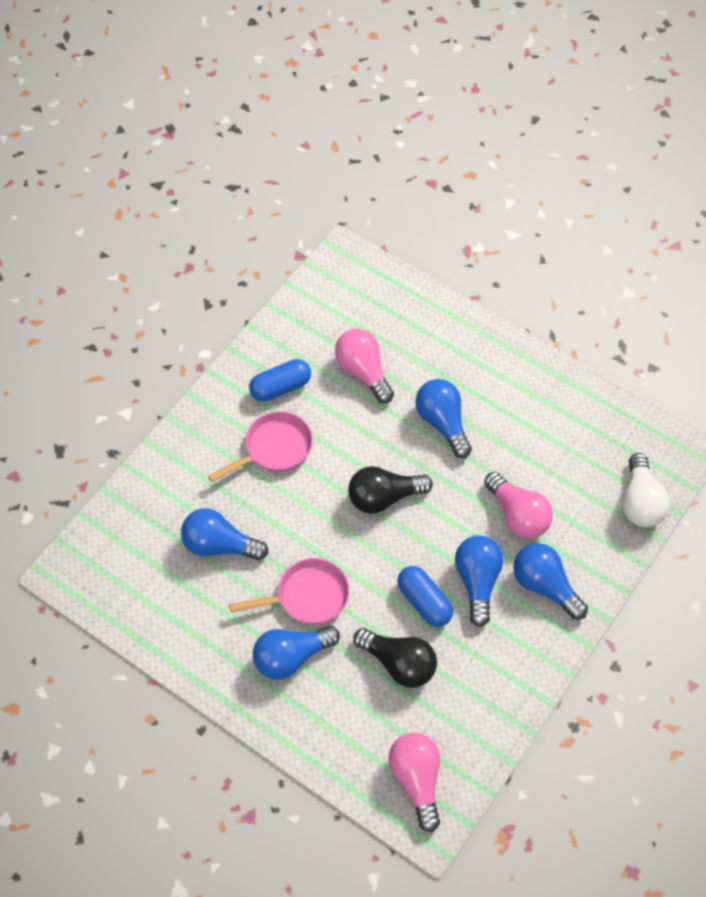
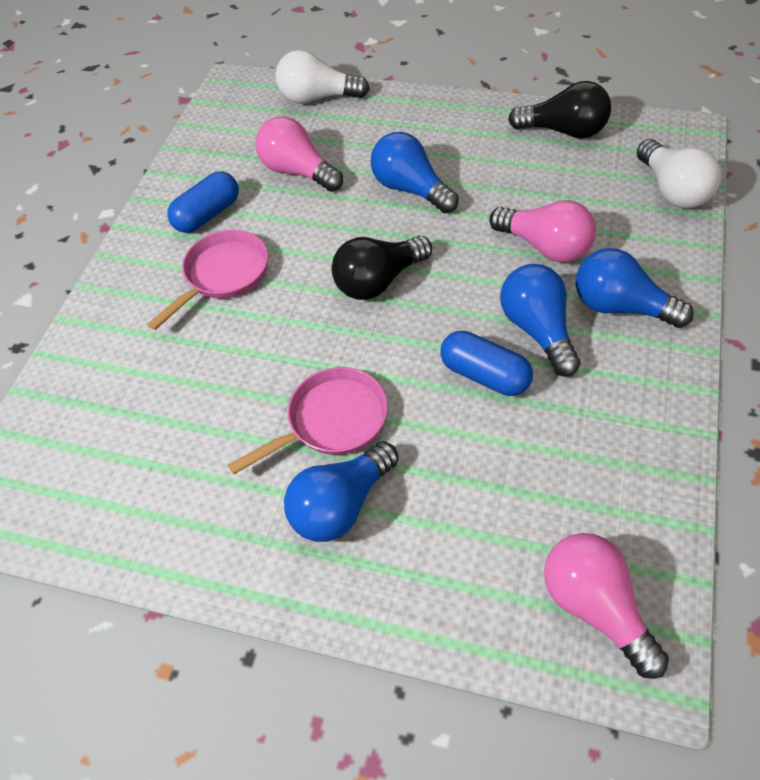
camera: 15 degrees left, 5 degrees down
(219, 545) = (191, 402): blue light bulb -> none
(399, 664) = (490, 459): black light bulb -> black light bulb (564, 131)
(407, 299) = (317, 98): none -> white light bulb

